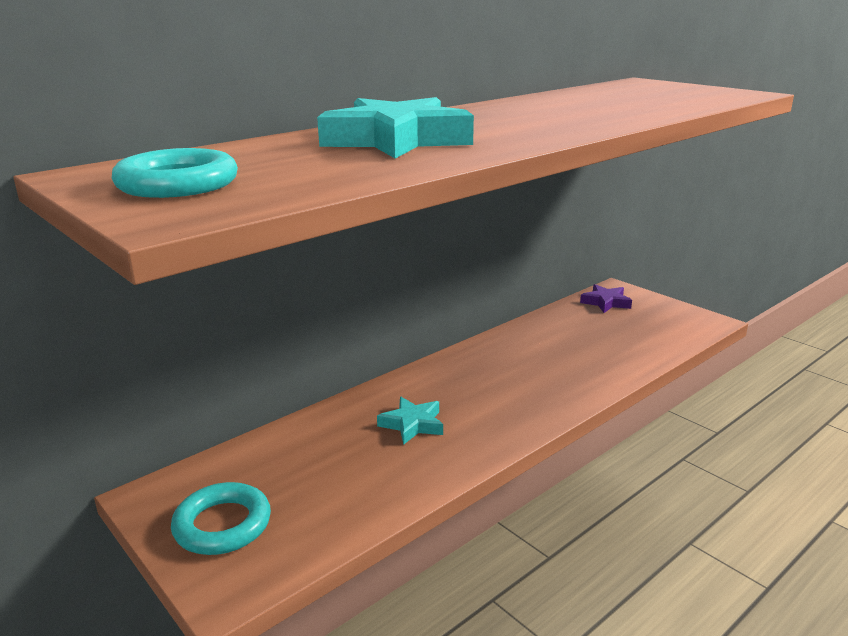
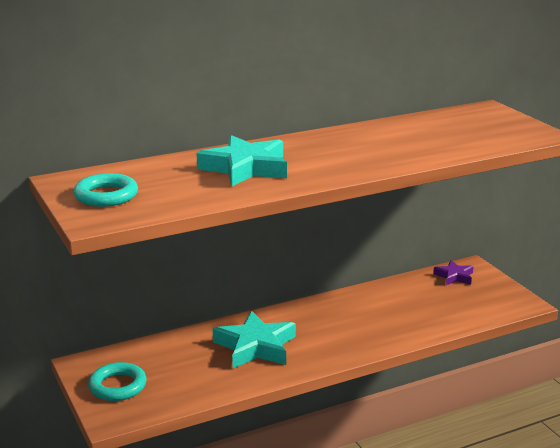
camera: 15 degrees right, 0 degrees up
(412, 424) = (255, 346): turquoise star -> turquoise star, size x1.83

